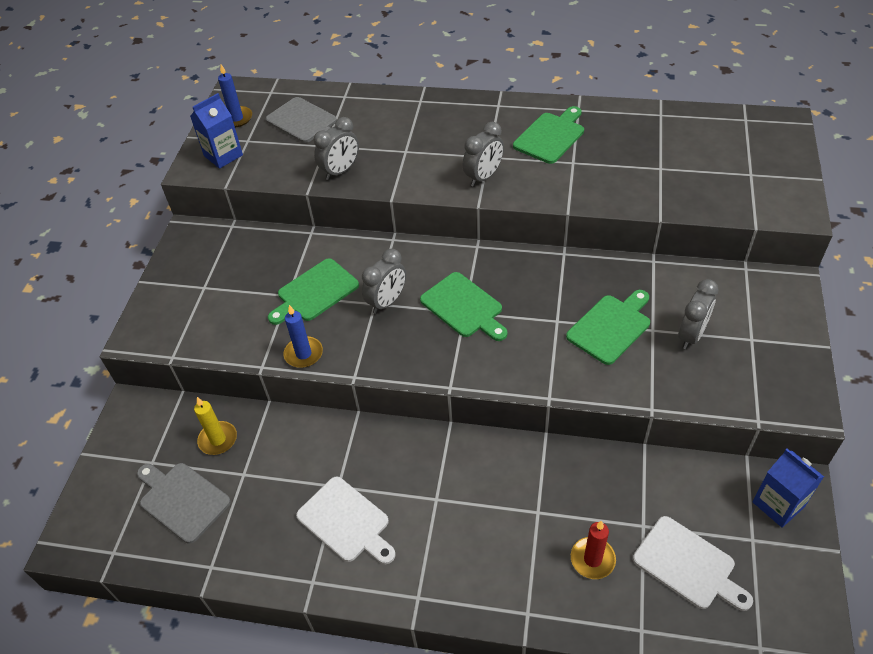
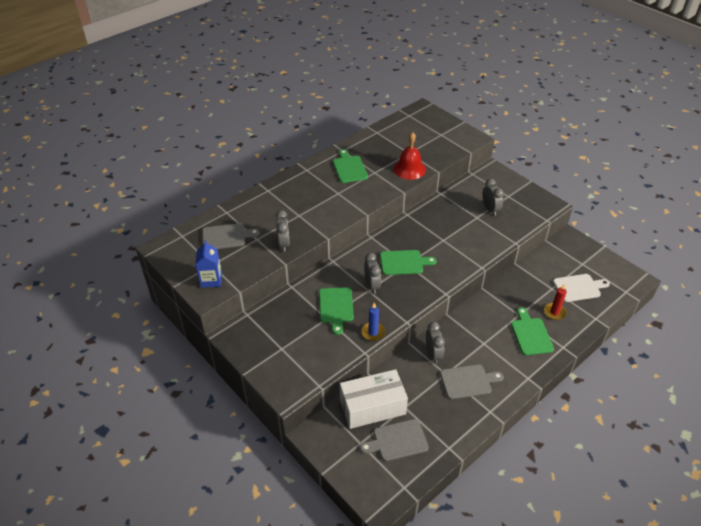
camera: 55 degrees left, 5 degrees down
(218, 439) = (372, 407): yellow candle -> white box
(236, 118) = (186, 259): blue candle -> none
(346, 521) = (468, 381): white cutting board -> grey cutting board
(483, 177) = (350, 202): grey clock -> grey clock (433, 354)
(611, 327) = (463, 227): green cutting board -> green cutting board (530, 334)
(626, 189) = (409, 169): none -> red bell
(778, 504) = (573, 247): blue carton -> none

